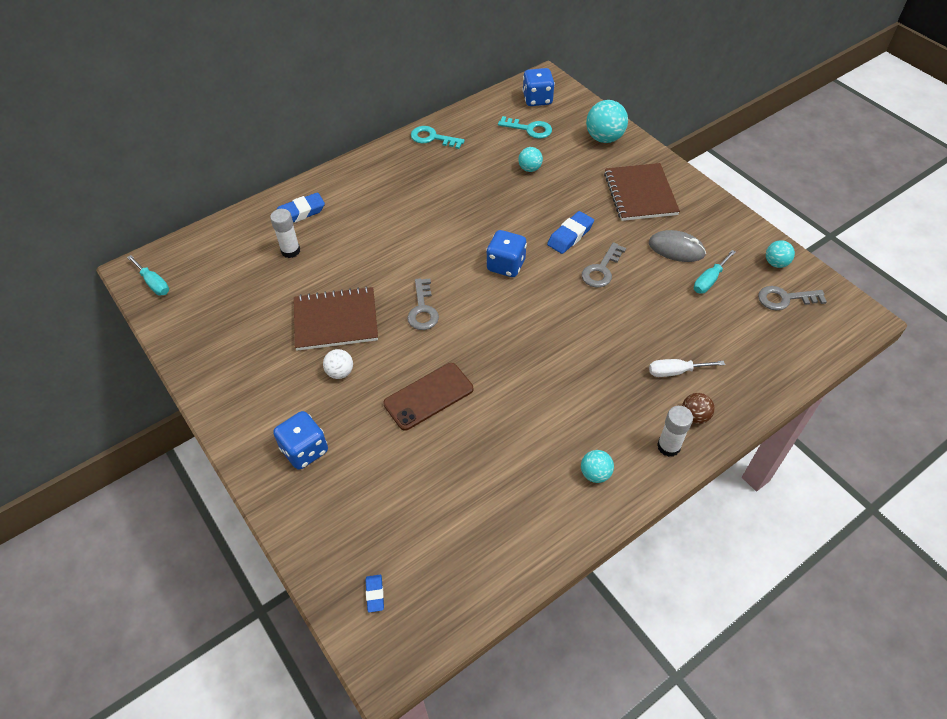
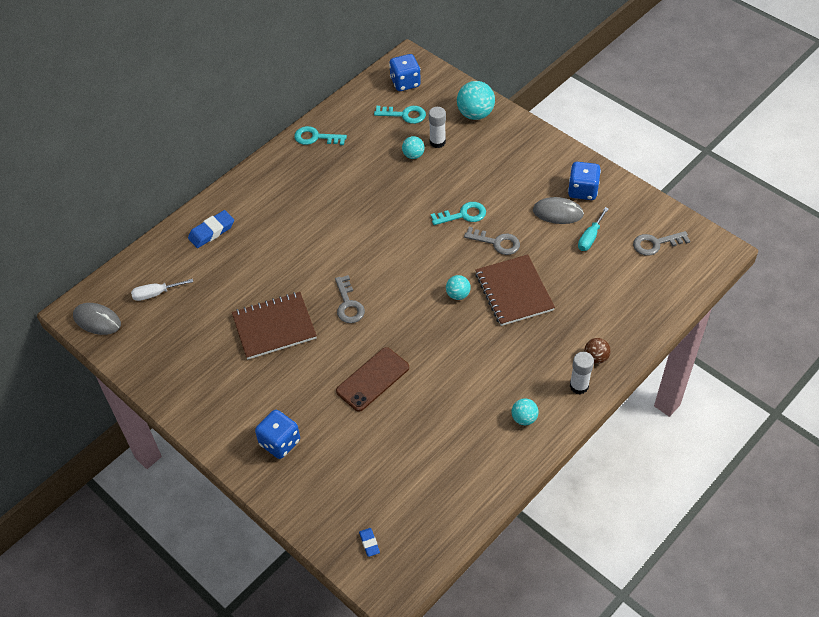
camera: 10 degrees left, 0 degrees up
(154, 283) = (97, 320): turquoise screwdriver -> grey mouse
(290, 251) = (214, 269): white glue stick -> white glue stick (437, 142)
(340, 372) = (291, 372): white ball -> none
(506, 265) = (412, 252): blue dice -> blue dice (582, 191)
(570, 235) = (463, 215): blue eraser -> turquoise key
(601, 269) = (496, 242): grey key -> grey key turned 90 degrees counterclockwise
(640, 194) = (517, 165): brown notebook -> brown notebook (514, 291)
(675, 371) = (574, 323): white screwdriver -> white screwdriver (156, 294)
(776, 263) = (644, 212): turquoise ball -> turquoise ball (458, 294)

